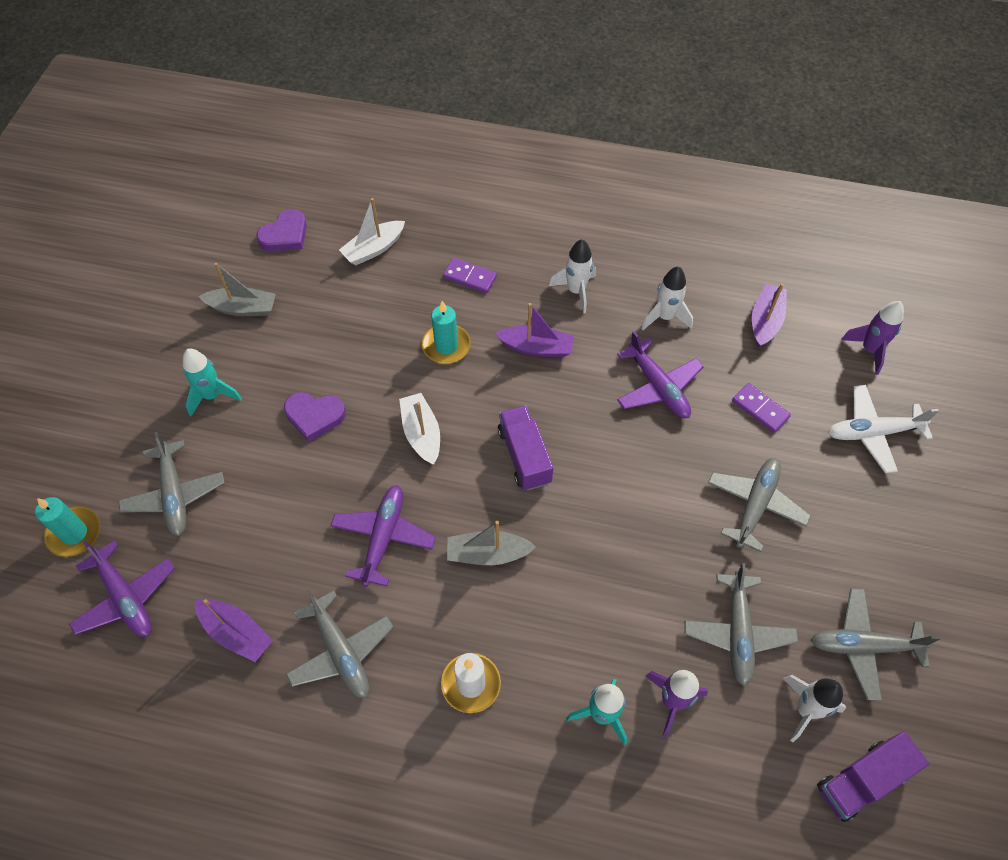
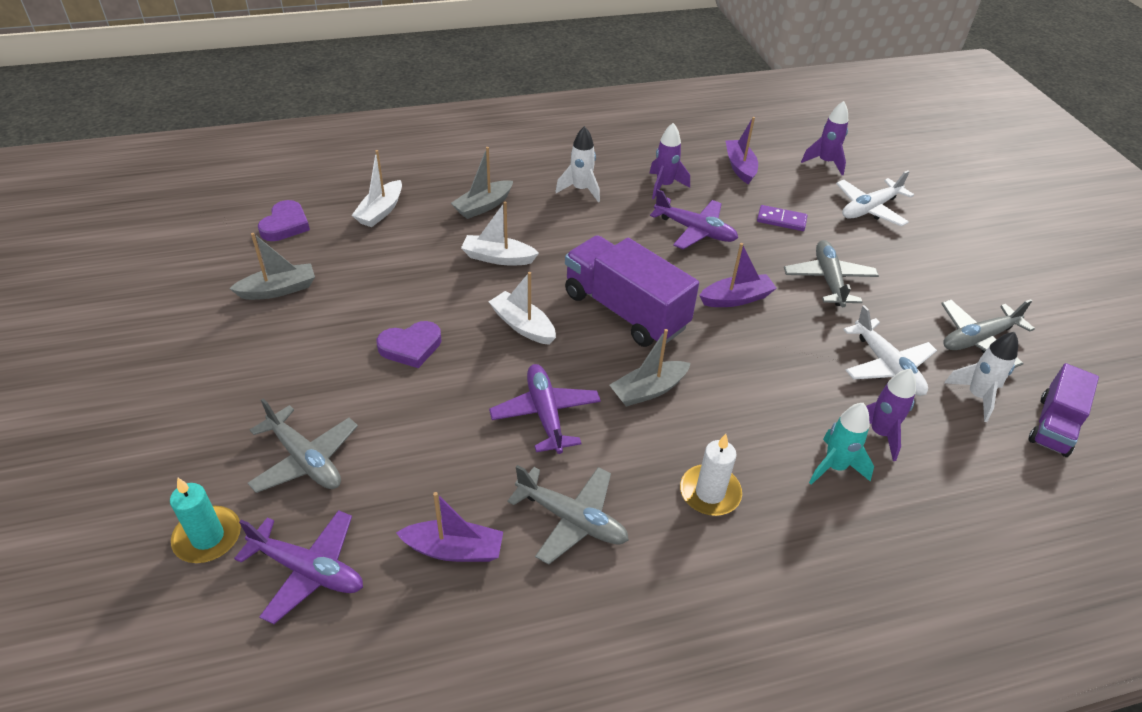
camera: 30 degrees left, 15 degrees down
(212, 395) = (292, 366): turquoise rocket -> none
(446, 346) = (498, 258): turquoise candle -> white boat
(470, 277) = (483, 206): purple domino -> grey boat
(524, 456) = (625, 311): purple truck -> purple truck, size x1.65
(536, 347) = (577, 235): purple boat -> purple boat (736, 298)
(665, 317) = (664, 186): white rocket -> purple rocket
(738, 633) = (887, 366): grey plane -> white plane

